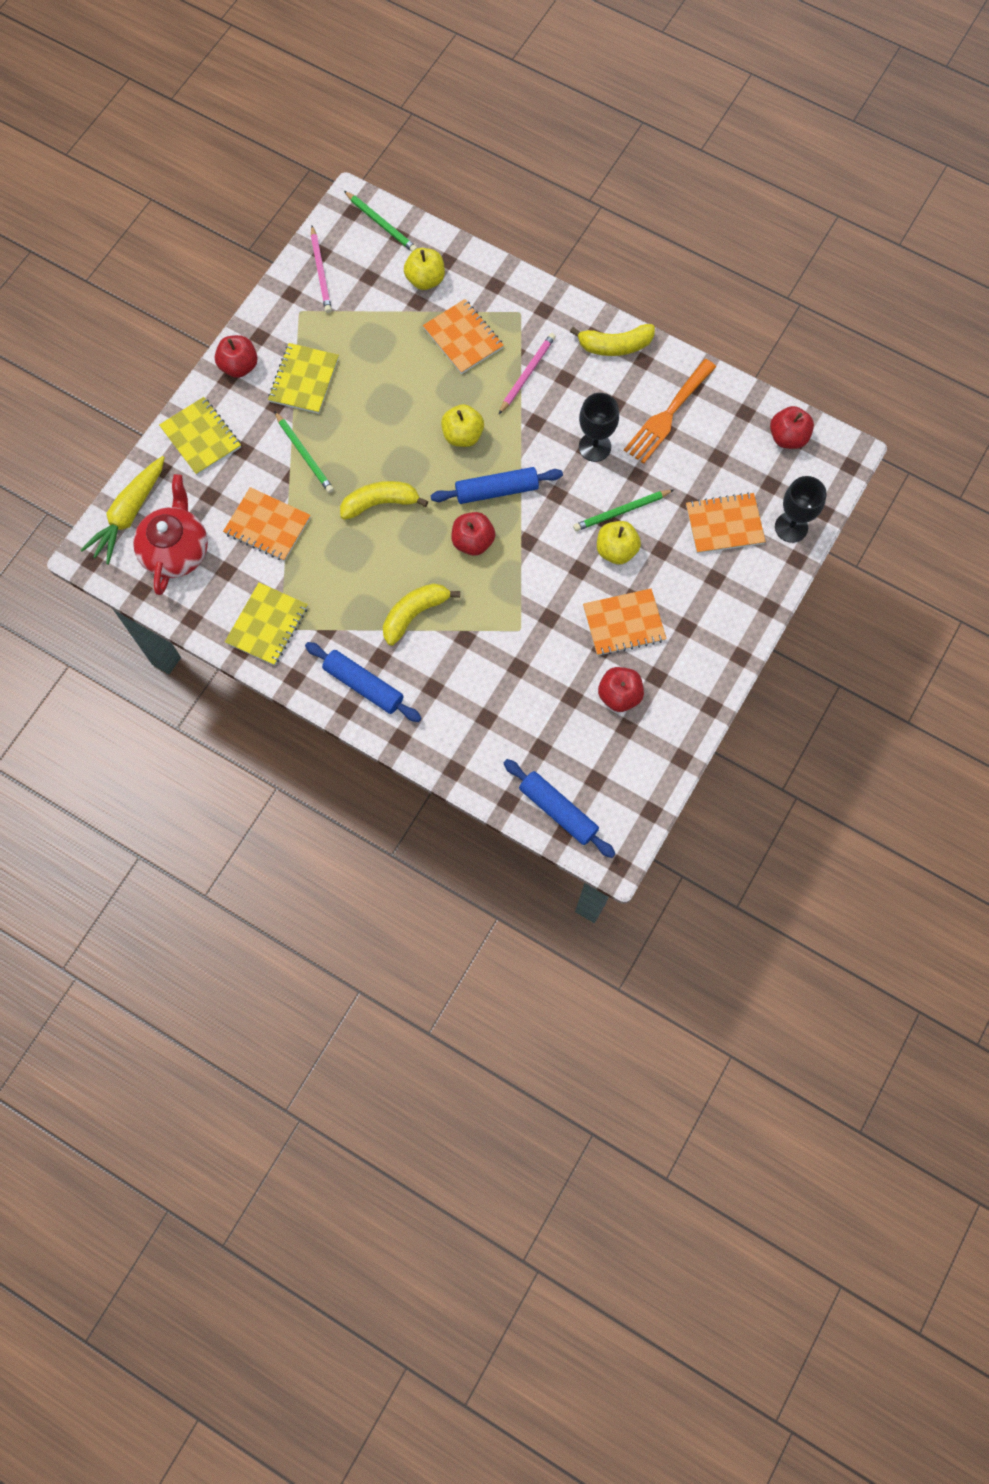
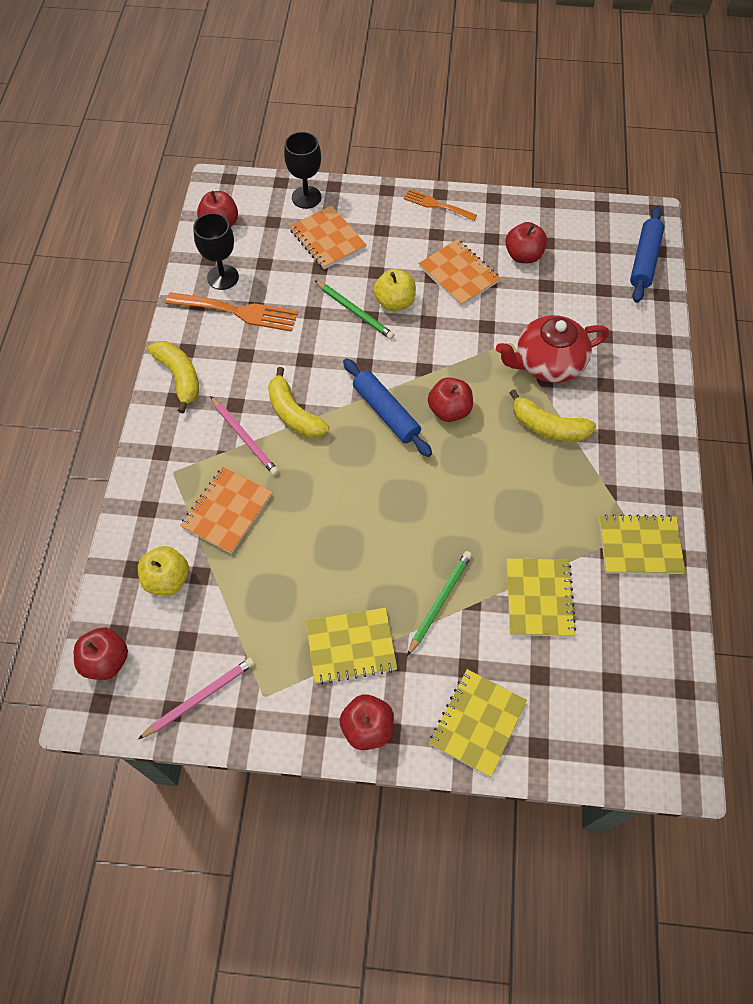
camera: 115 degrees left, 10 degrees down
(129, 514) = (612, 752): yellow carrot -> none
(176, 550) = (620, 677): red teapot -> red teapot (547, 363)
(267, 526) = (539, 598): orange notebook -> yellow notebook
(364, 685) = (640, 437): blue rolling pin -> none
(380, 503) = (454, 505): yellow banana -> yellow banana (294, 414)
(381, 224) = (106, 661): green pencil -> red apple
(462, 435) = (342, 464): yellow apple -> none
(527, 374) = (245, 437): pink pencil -> pink pencil turned 135 degrees counterclockwise
(594, 447) = (299, 354): black goblet -> black goblet (223, 277)
(725, 645) = (436, 205): none -> orange fork

